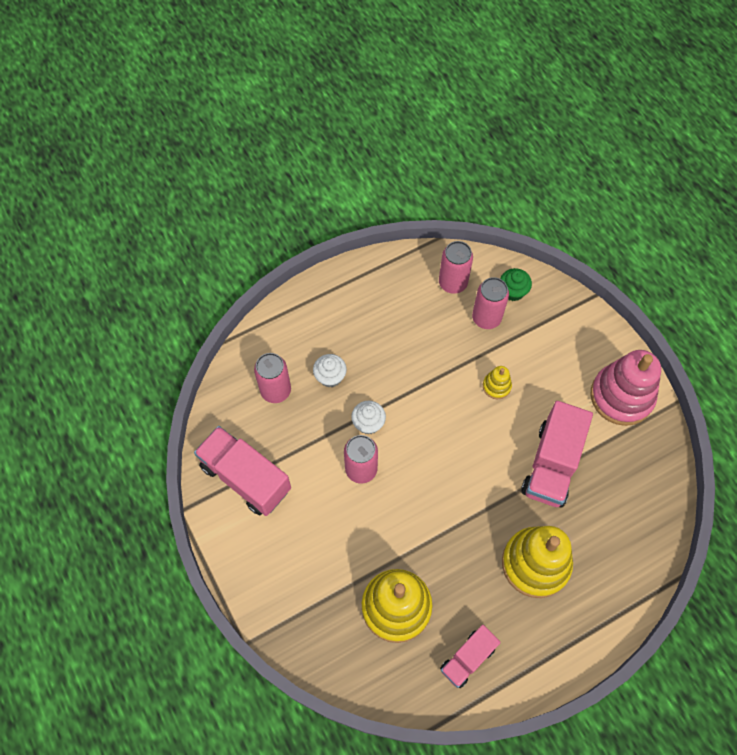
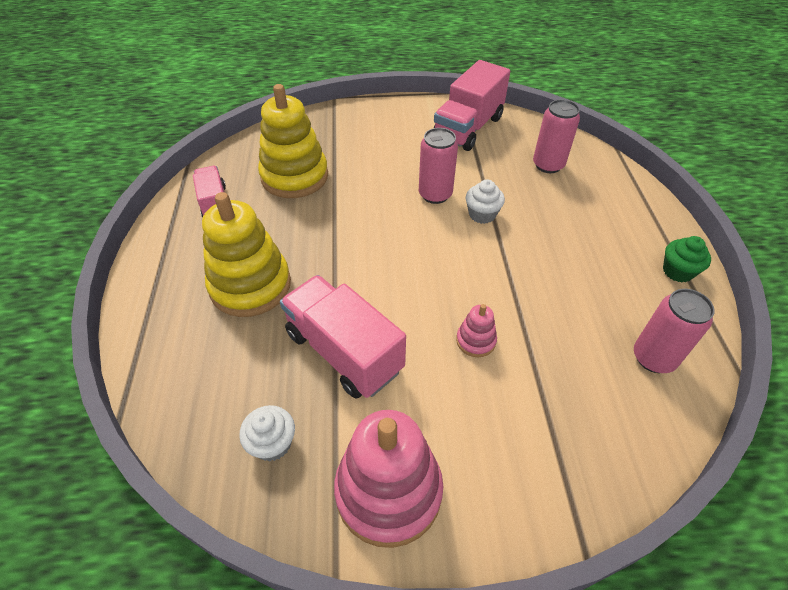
camera: 115 degrees right, 15 degrees down
(245, 478) = (468, 128): pink truck -> pink truck turned 150 degrees clockwise
(330, 377) = (549, 204): white cupcake -> white cupcake (272, 443)
(486, 318) = (584, 373): pink can -> none
(496, 386) = (476, 341): yellow stacking toy -> pink stacking toy
(513, 291) = (623, 427): green cupcake -> green cupcake (677, 271)

